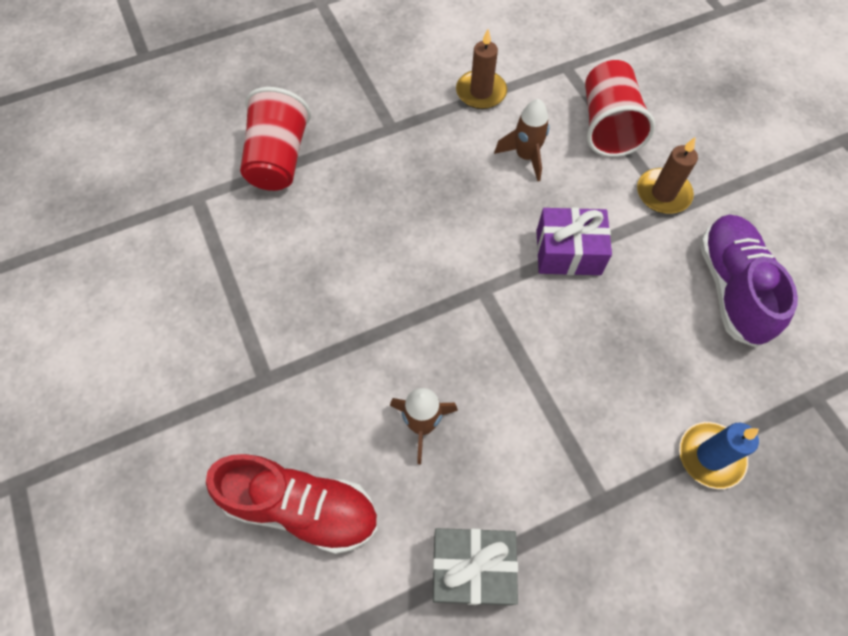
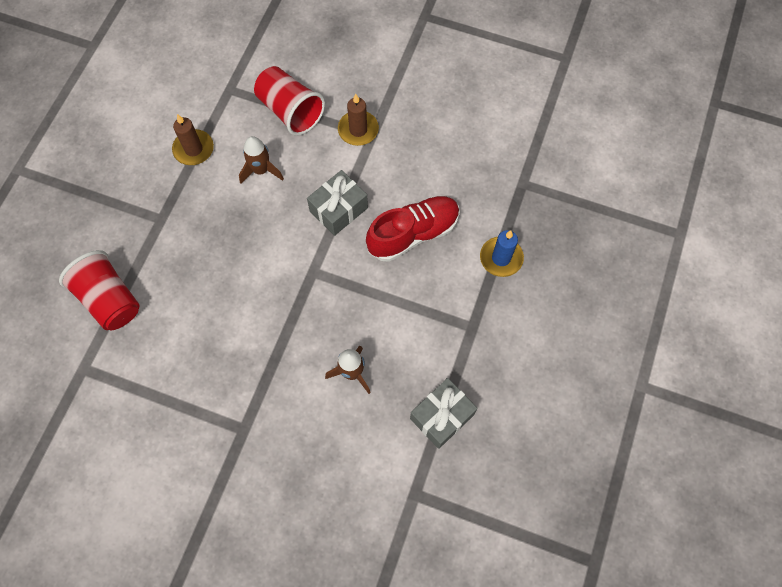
camera: 45 degrees left, 5 degrees up
(302, 507) = (332, 470): red shoe -> red shoe (413, 234)
(568, 252) = (338, 209): purple gift -> grey gift
(731, 287) = (438, 157): purple shoe -> none

